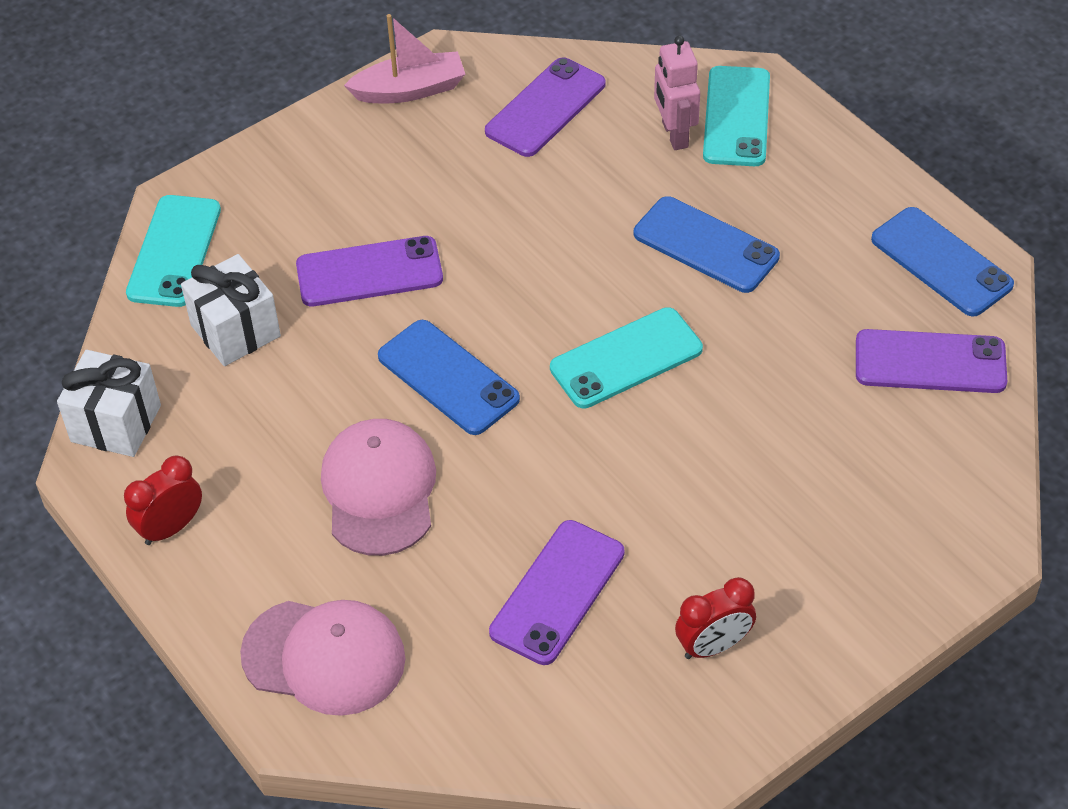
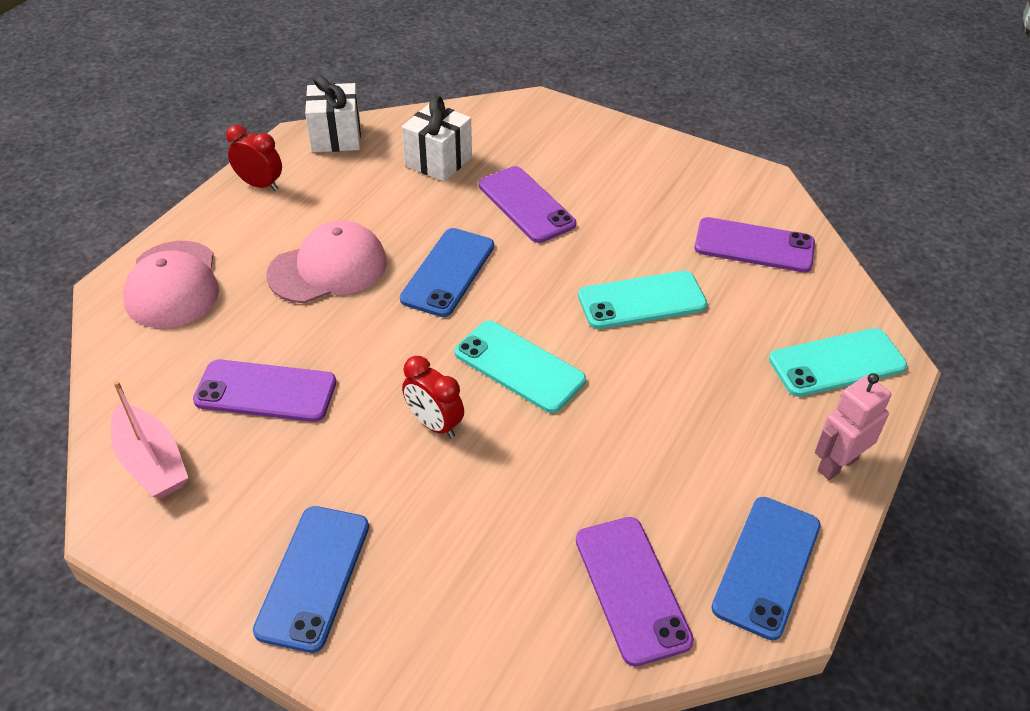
camera: 65 degrees right, 5 degrees down
(174, 251) = (492, 116): turquoise phone -> turquoise phone (641, 300)
(410, 90) = (716, 172): pink boat -> pink boat (152, 462)
(674, 135) = (784, 328): pink robot -> pink robot (837, 464)
(705, 245) = (672, 383): blue phone -> blue phone (313, 577)
(713, 646) = (239, 506): red clock -> red clock (434, 424)

